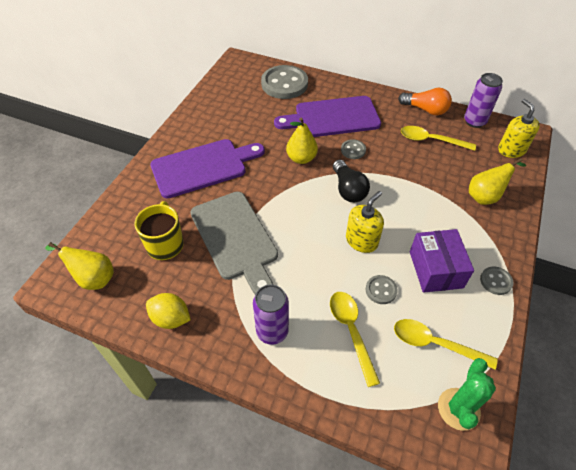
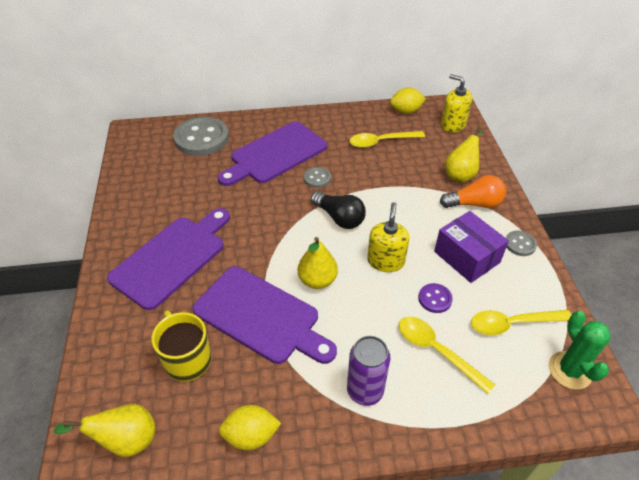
camera: 30 degrees left, 5 degrees down
(235, 238) = (261, 316): grey cutting board -> purple cutting board
(301, 158) = (272, 206): yellow pear -> yellow pear (317, 280)
(381, 290) = (435, 299): grey button -> purple button
(425, 110) = (356, 115): orange light bulb -> orange light bulb (474, 204)
(474, 121) = (406, 111): purple can -> yellow lemon

